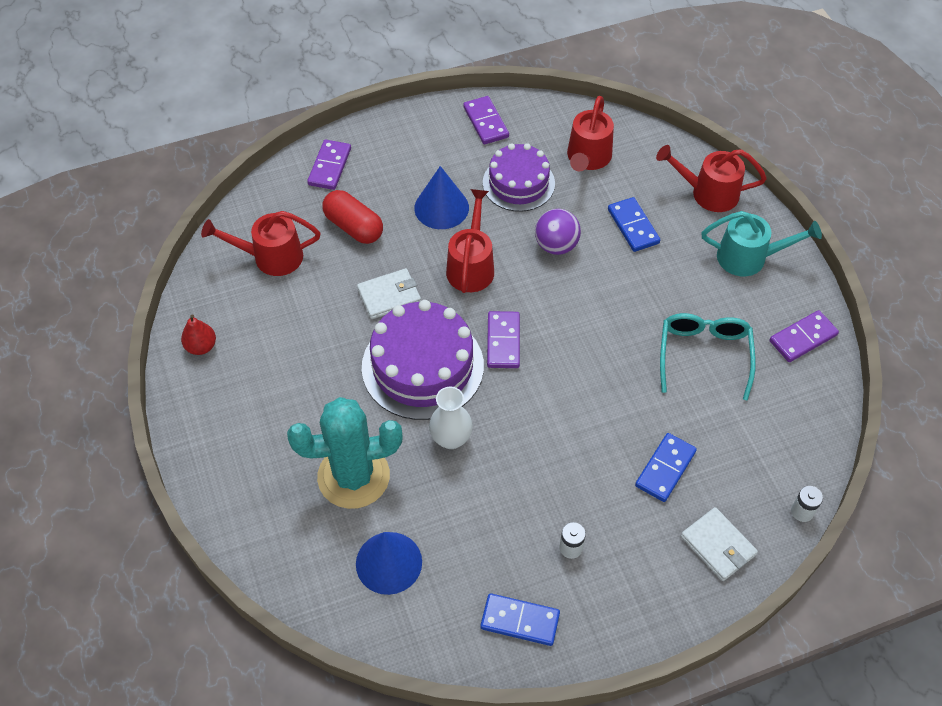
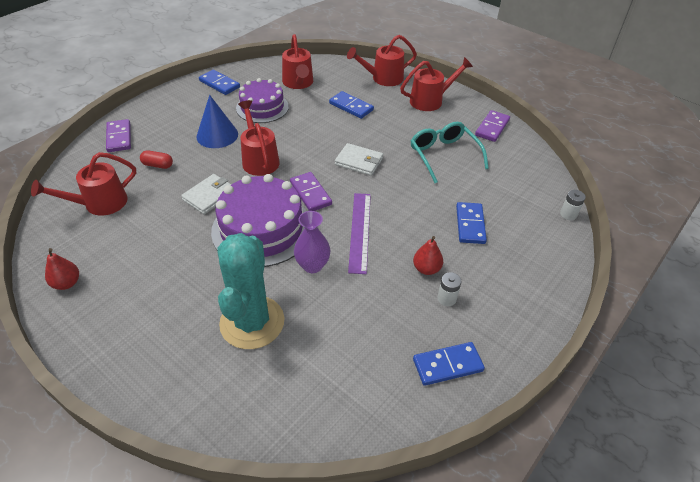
camera: 30 degrees left, 10 degrees down
(353, 476) = (252, 322): turquoise cactus -> turquoise cactus turned 45 degrees counterclockwise
(354, 227) = (158, 165): red capsule -> red capsule, size x0.59
(389, 562) = (319, 372): blue cone -> none
(451, 438) = (312, 265): white vase -> purple vase
(485, 122) = (219, 84): purple domino -> blue domino
(529, 418) = (360, 231): none -> purple ruler
(556, 245) = (309, 131): purple ball -> none
(573, 501) = (426, 269): none -> red pear
(718, 545) = (537, 255): white wallet -> white wallet (359, 161)
(749, 257) = (430, 100): turquoise watering can -> red watering can

